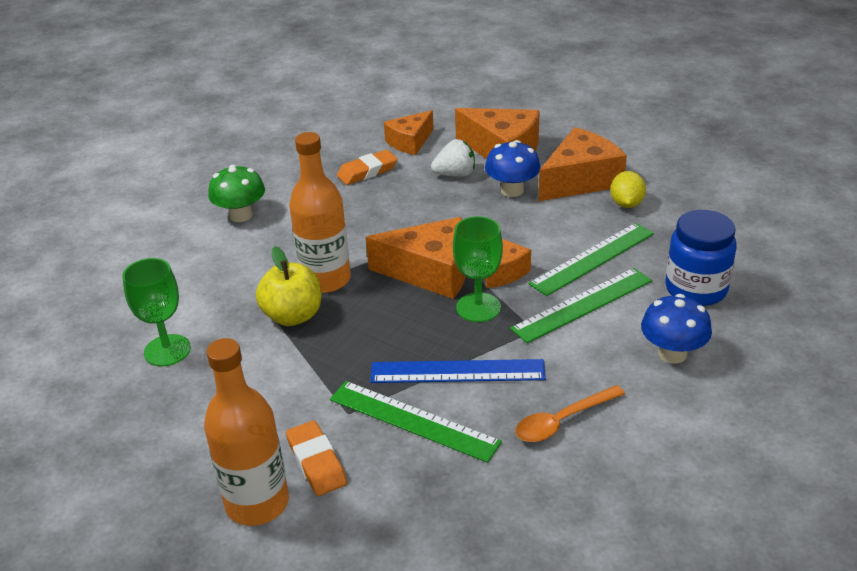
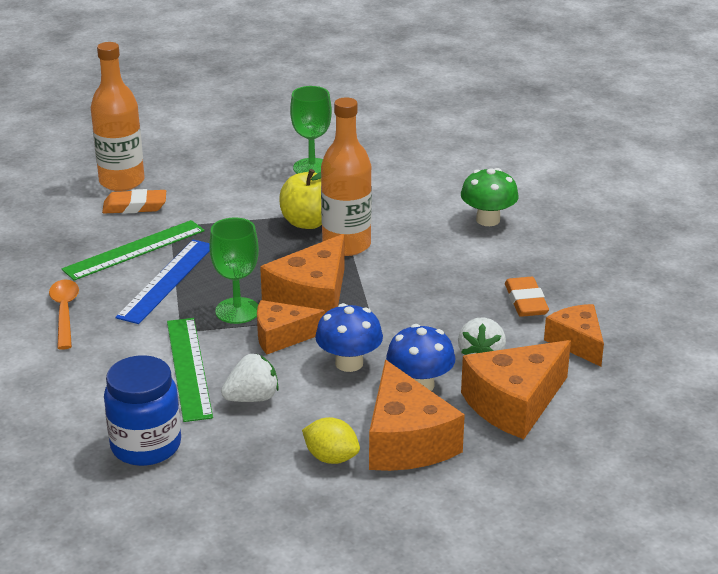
camera: 110 degrees right, 5 degrees down
(592, 258) = (252, 398): green ruler -> white strawberry
(672, 353) = (77, 394): blue mushroom -> blue mushroom (349, 363)

